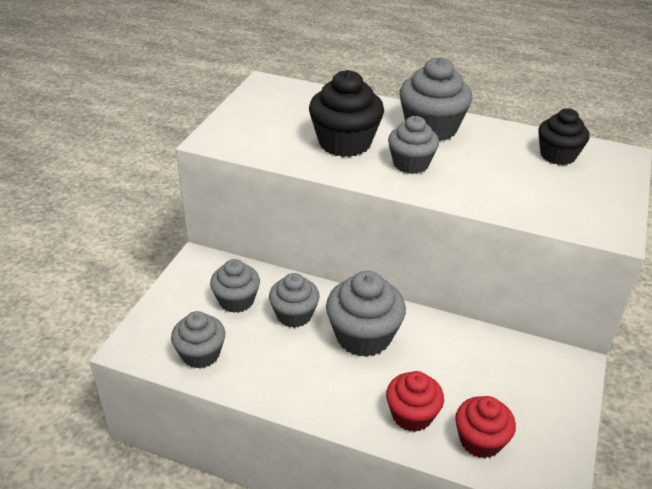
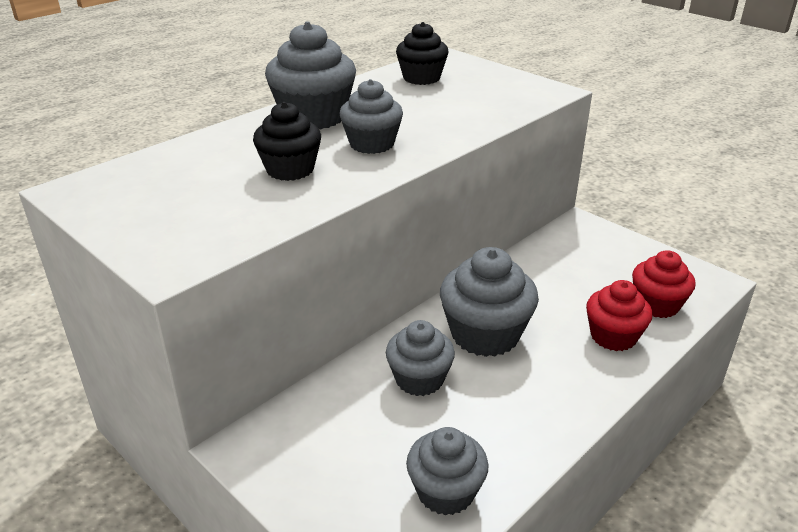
camera: 65 degrees left, 5 degrees down
(236, 300) = (360, 426): grey cupcake -> none
(345, 143) = (290, 169): black cupcake -> black cupcake, size x0.66

